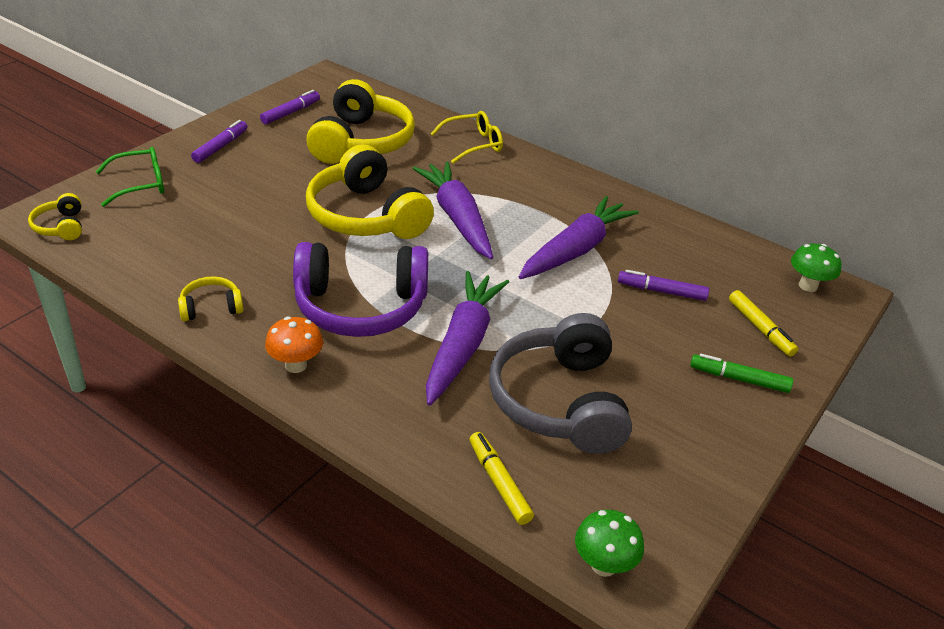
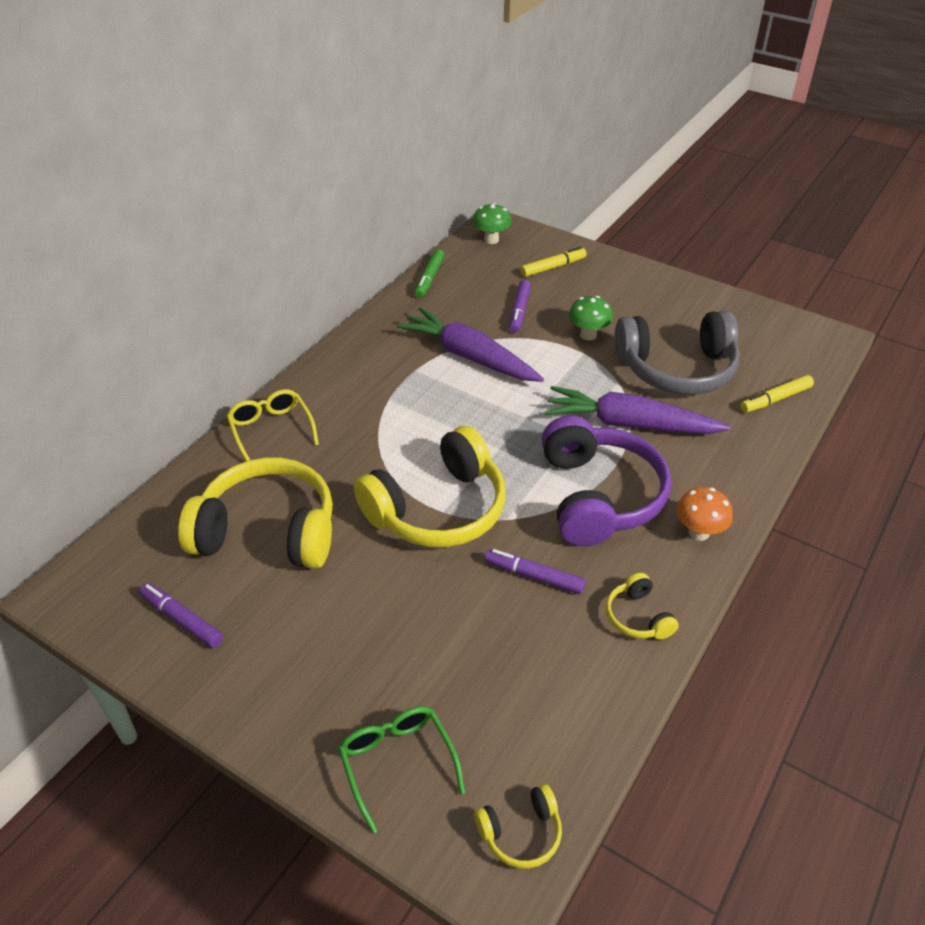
camera: 90 degrees left, 5 degrees up
(220, 147) = (285, 686): purple marker -> purple marker (534, 576)
(457, 218) = (429, 437): purple carrot -> none
(603, 565) = (820, 352): green mushroom -> green mushroom (588, 335)
(739, 379) = (616, 282): green marker -> green marker (429, 278)

